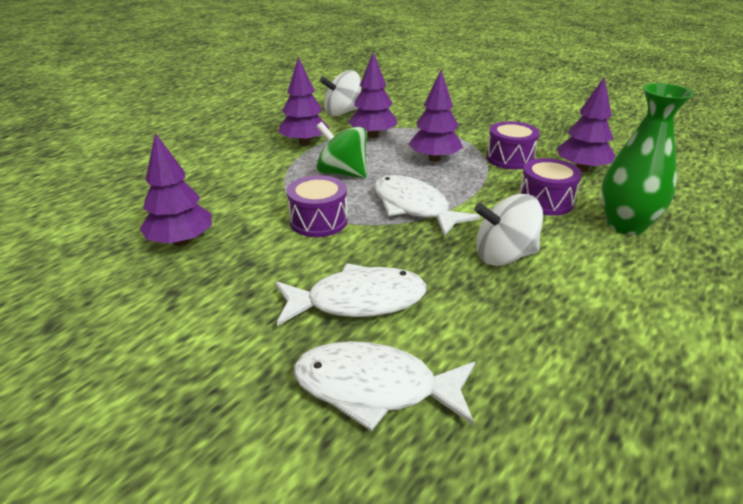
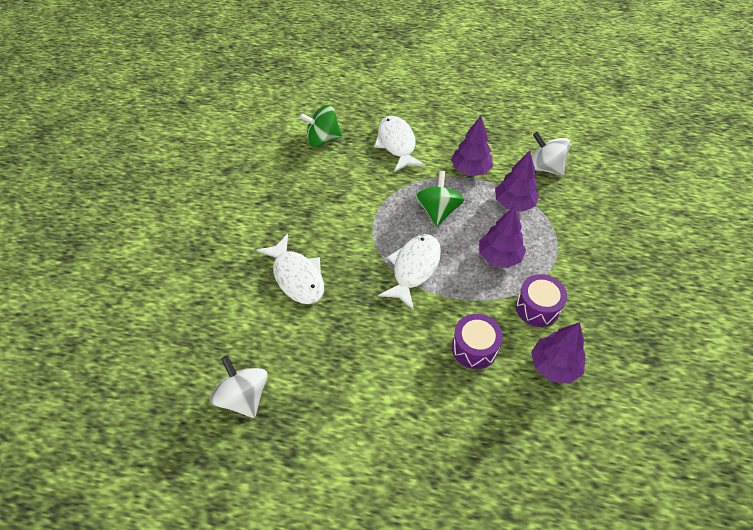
camera: 65 degrees right, 20 degrees up
(127, 216) = (322, 139): none -> green spinning top
(181, 241) = (311, 175): purple tree -> none
(318, 221) = (367, 225): purple drum -> none
(375, 388) = (235, 309): white fish -> white fish (397, 144)
(504, 256) = (380, 337): white spinning top -> white spinning top (243, 397)
(625, 225) = (468, 409): green vase -> none

